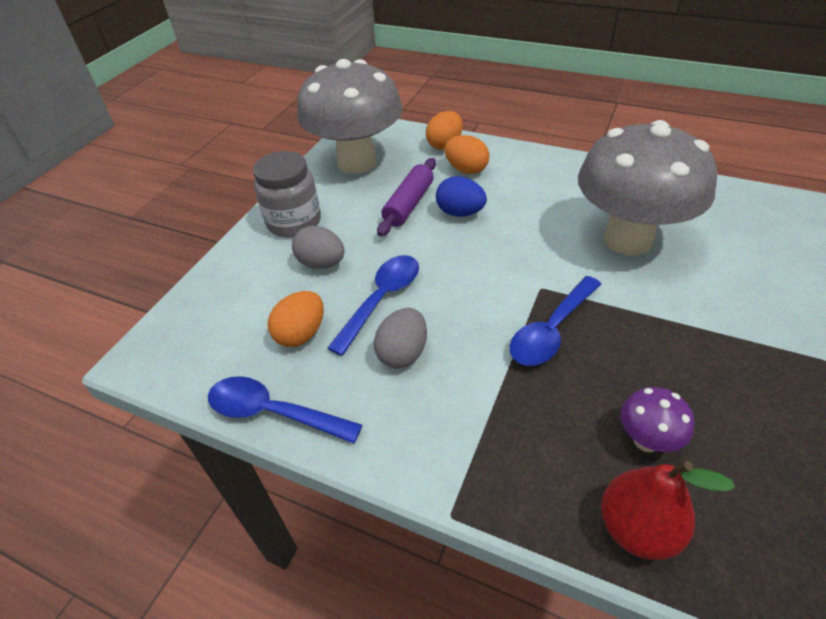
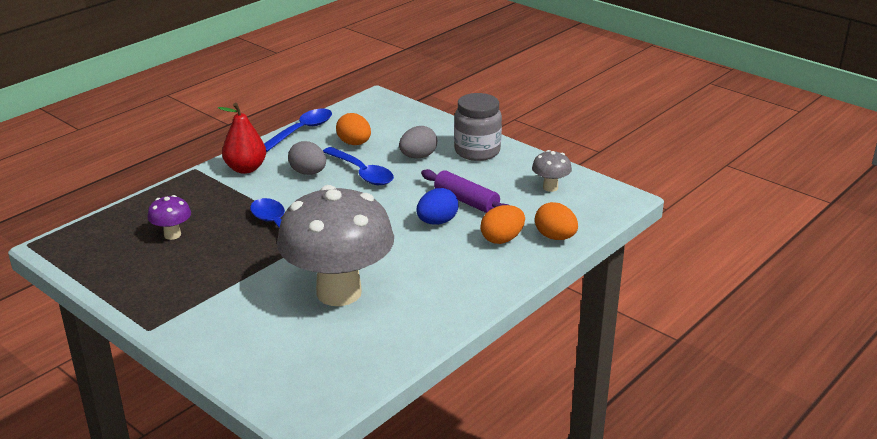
camera: 105 degrees right, 15 degrees down
(357, 162) = (550, 187): grey mushroom -> grey mushroom, size x0.41
(637, 528) = (134, 215): red pear -> red pear (245, 169)

